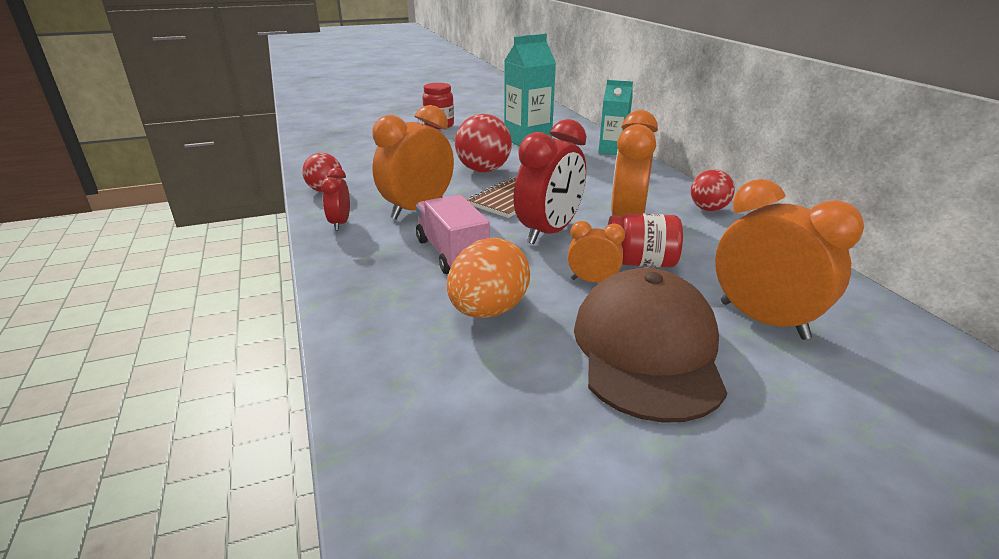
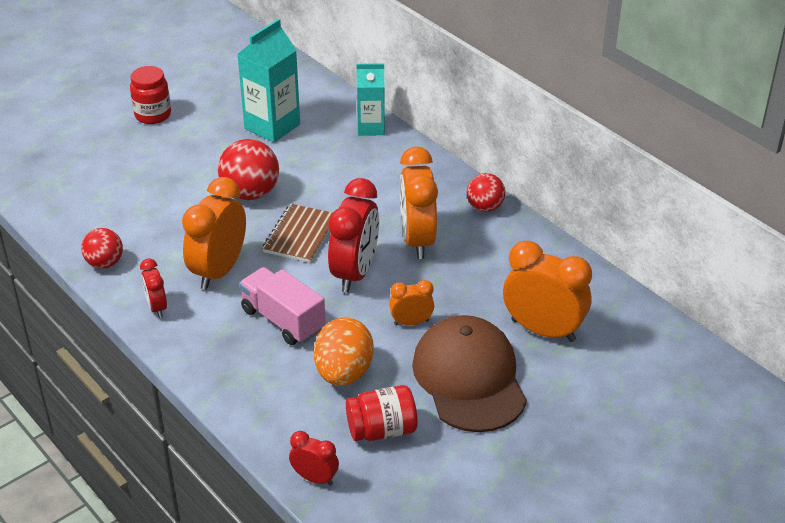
camera: 20 degrees left, 10 degrees up
(376, 419) = (315, 478): none -> red clock
(640, 262) = (442, 292): red jar -> red jar (382, 430)

